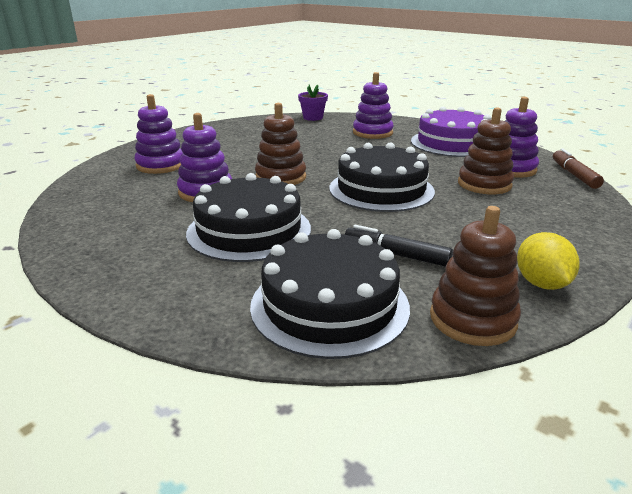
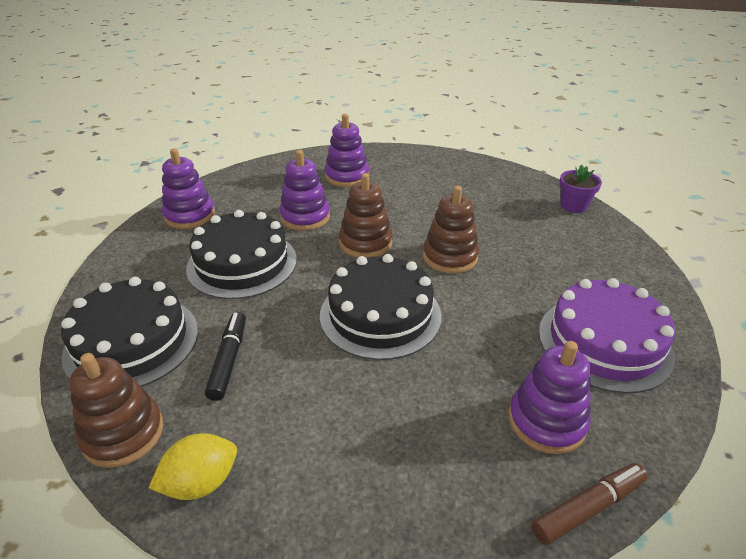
camera: 65 degrees right, 10 degrees up
(372, 133) = (567, 263): purple stacking toy -> purple stacking toy (190, 215)
(484, 184) = (460, 399): brown stacking toy -> brown stacking toy (450, 257)

